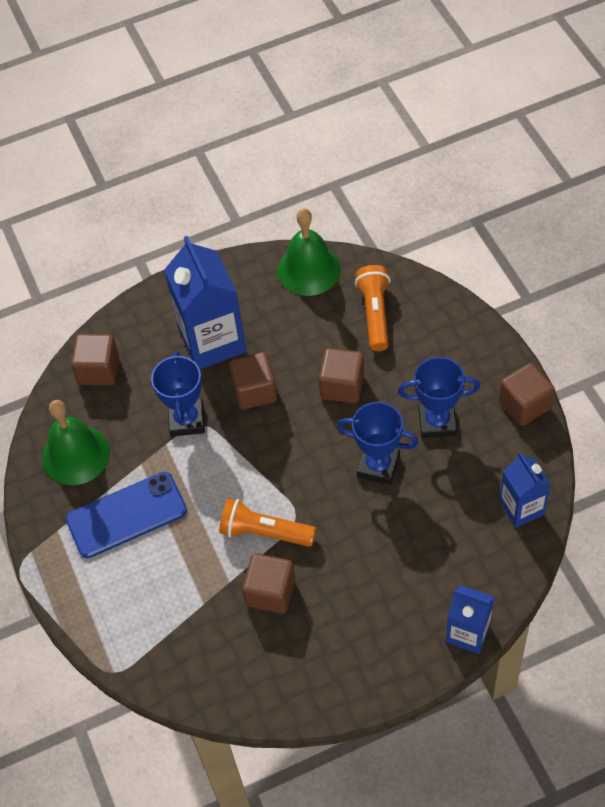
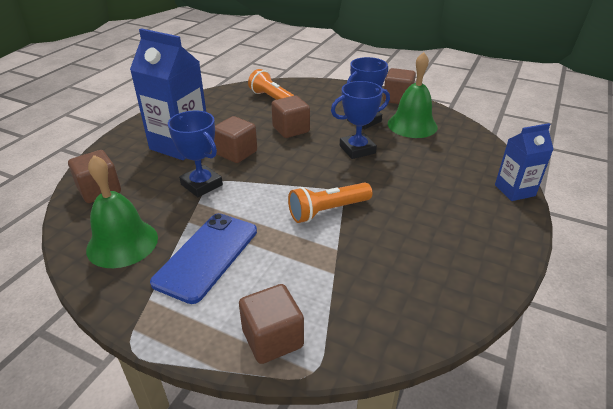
camera: 45 degrees left, 20 degrees down
(270, 592) = (374, 238): brown cube -> brown cube (272, 338)
(309, 270) = (212, 99): green bell -> green bell (412, 125)
(521, 508) = (455, 131): blue carton -> none

